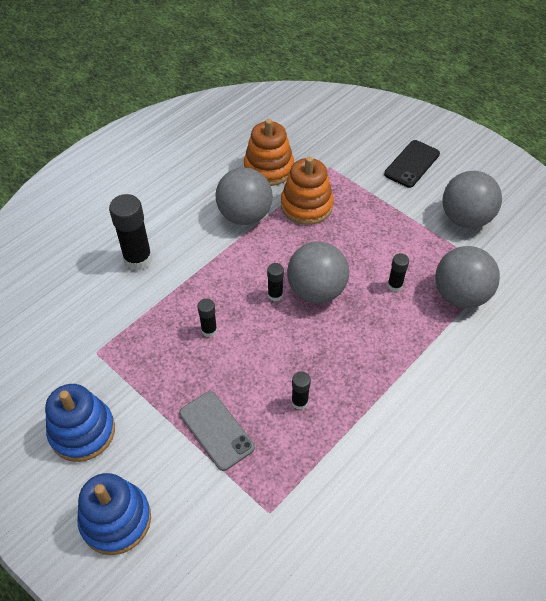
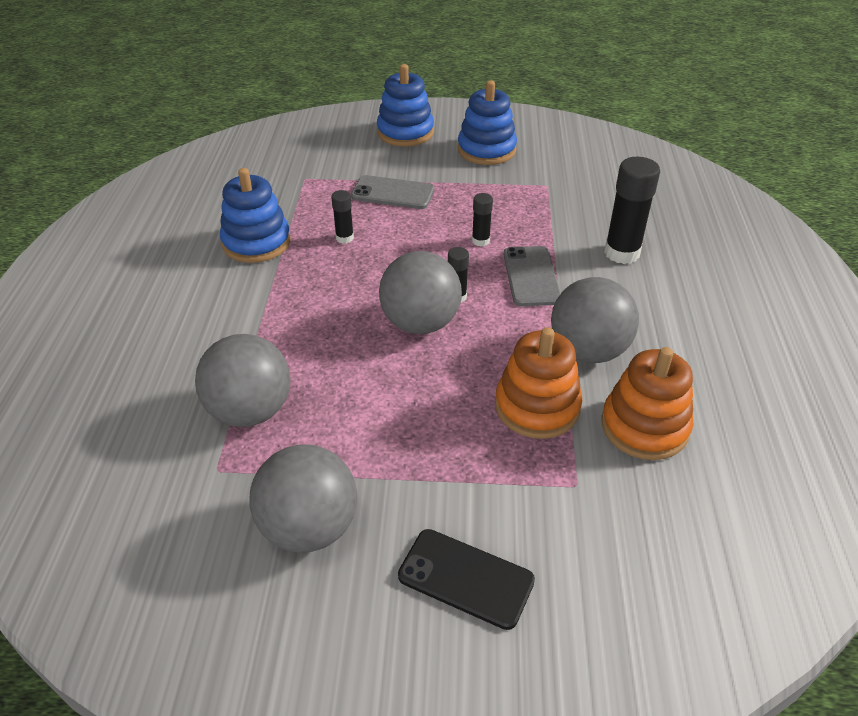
camera: 140 degrees right, 10 degrees down
(213, 279) = (531, 276): none -> grey phone
(370, 446) = (256, 242): none -> blue stacking toy
(395, 285) = (339, 376): black glue stick -> none
(412, 164) = (466, 578): black phone -> black phone turned 60 degrees counterclockwise

